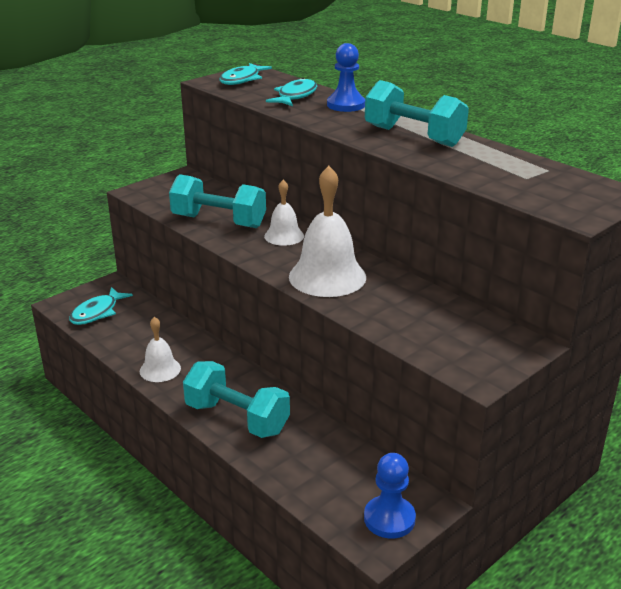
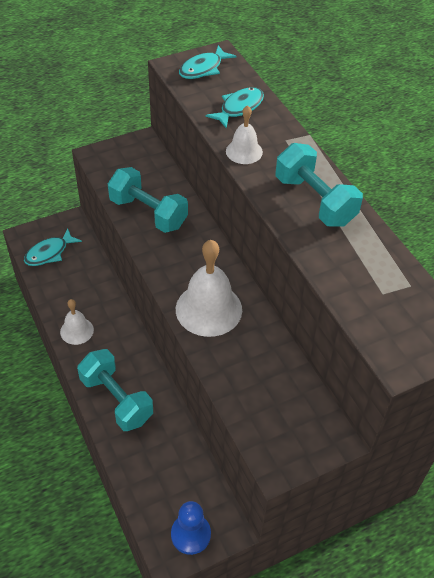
camera: 15 degrees right, 20 degrees up
(284, 236) = (195, 246): white bell -> white bell (244, 151)
(346, 105) = (278, 133): blue pawn -> none

